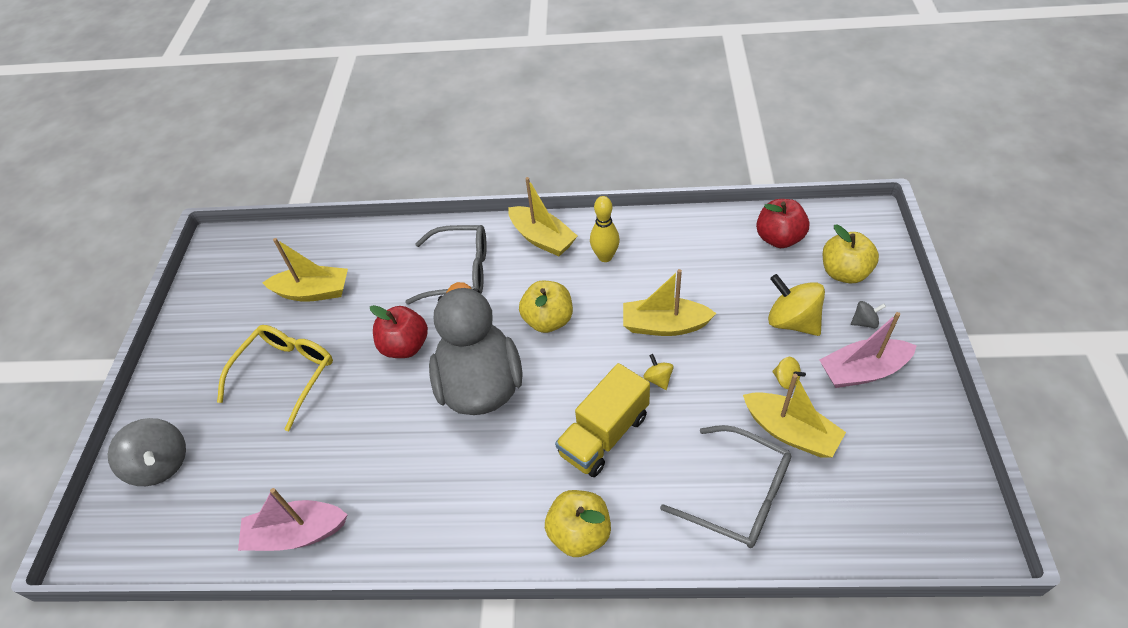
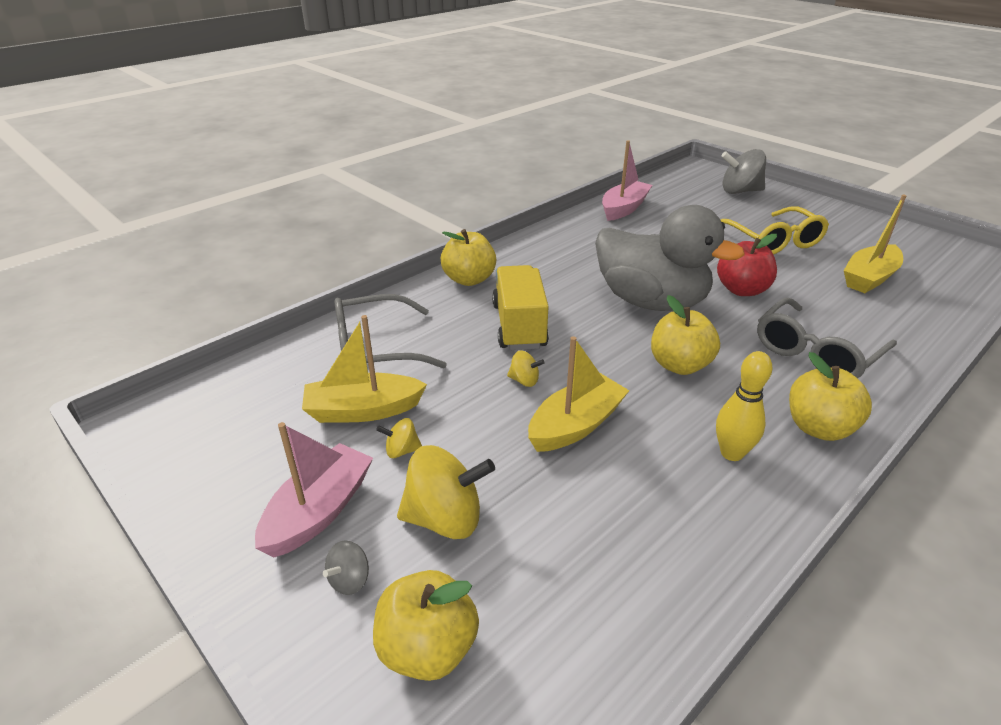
camera: 130 degrees right, 15 degrees down
(542, 238) = (819, 428): yellow boat -> yellow apple
(779, 238) = (573, 642): red apple -> none

